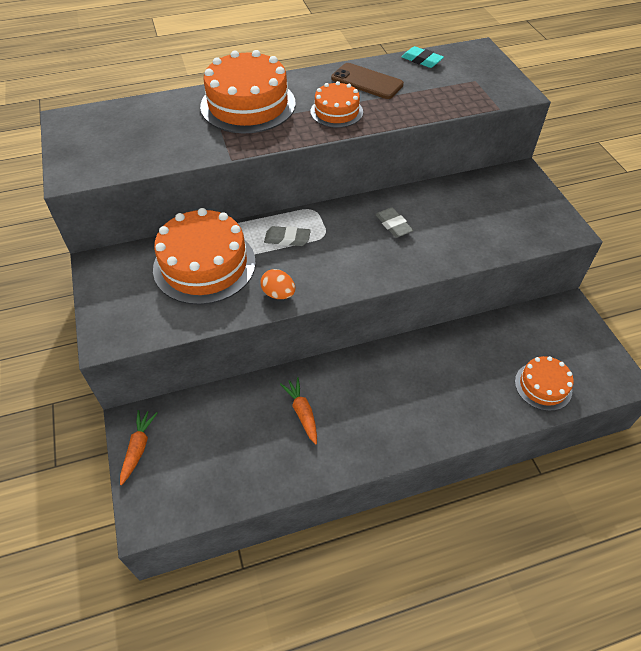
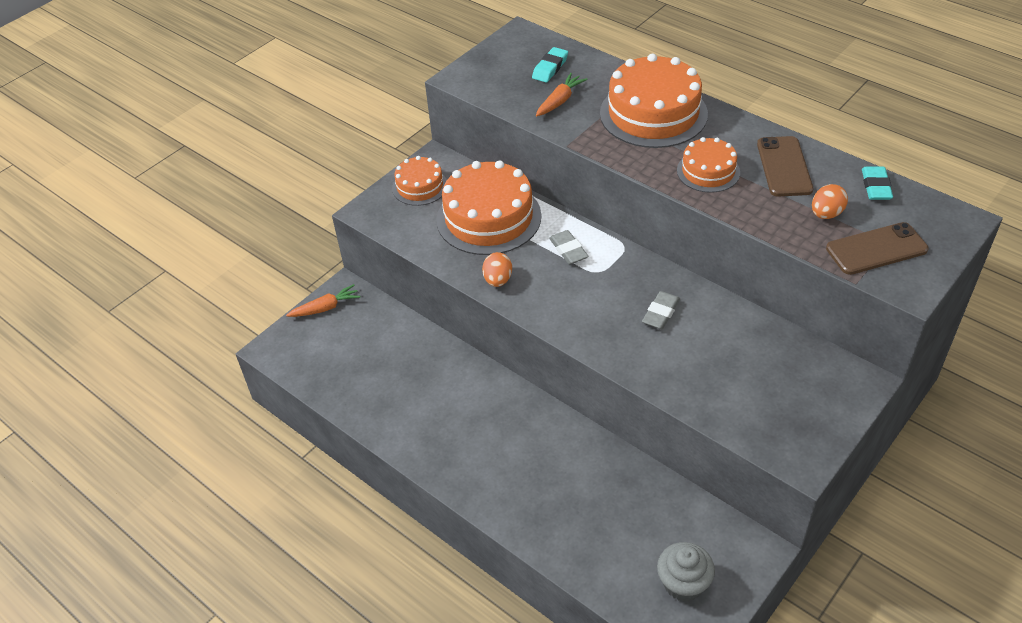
camera: 60 degrees right, 5 degrees down
(130, 125) = (550, 68): none -> turquoise eraser
(302, 413) = (434, 389): orange carrot -> orange carrot (560, 101)
(427, 88) = (826, 214): none -> orange egg
(476, 87) = (876, 249): none -> brown phone
(543, 386) = (617, 566): orange cake -> orange cake (420, 186)
(575, 358) = (683, 583): none -> grey cupcake

